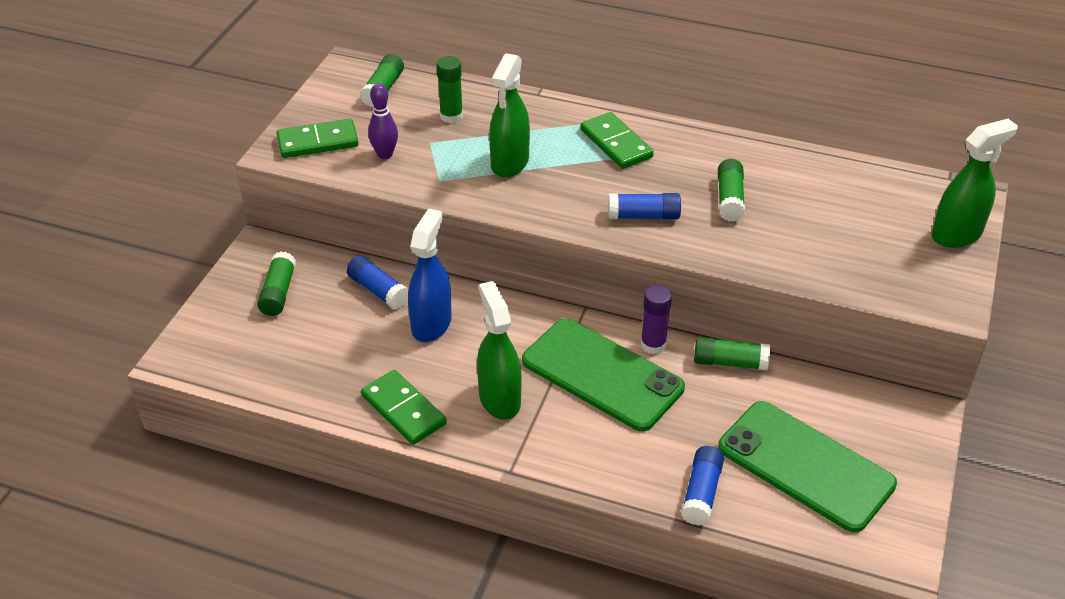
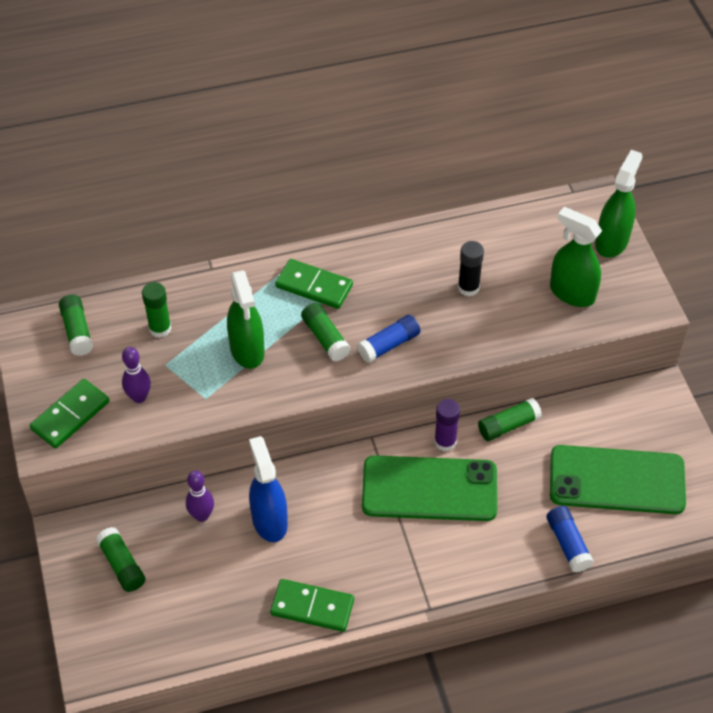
camera: 35 degrees left, 10 degrees up
(378, 290) = (202, 515): blue glue stick -> purple bowling pin
(499, 399) = (374, 554): green spray bottle -> green spray bottle (571, 293)
(729, 199) = (438, 294): green glue stick -> green glue stick (325, 338)
(765, 207) = (468, 287): none -> black glue stick

